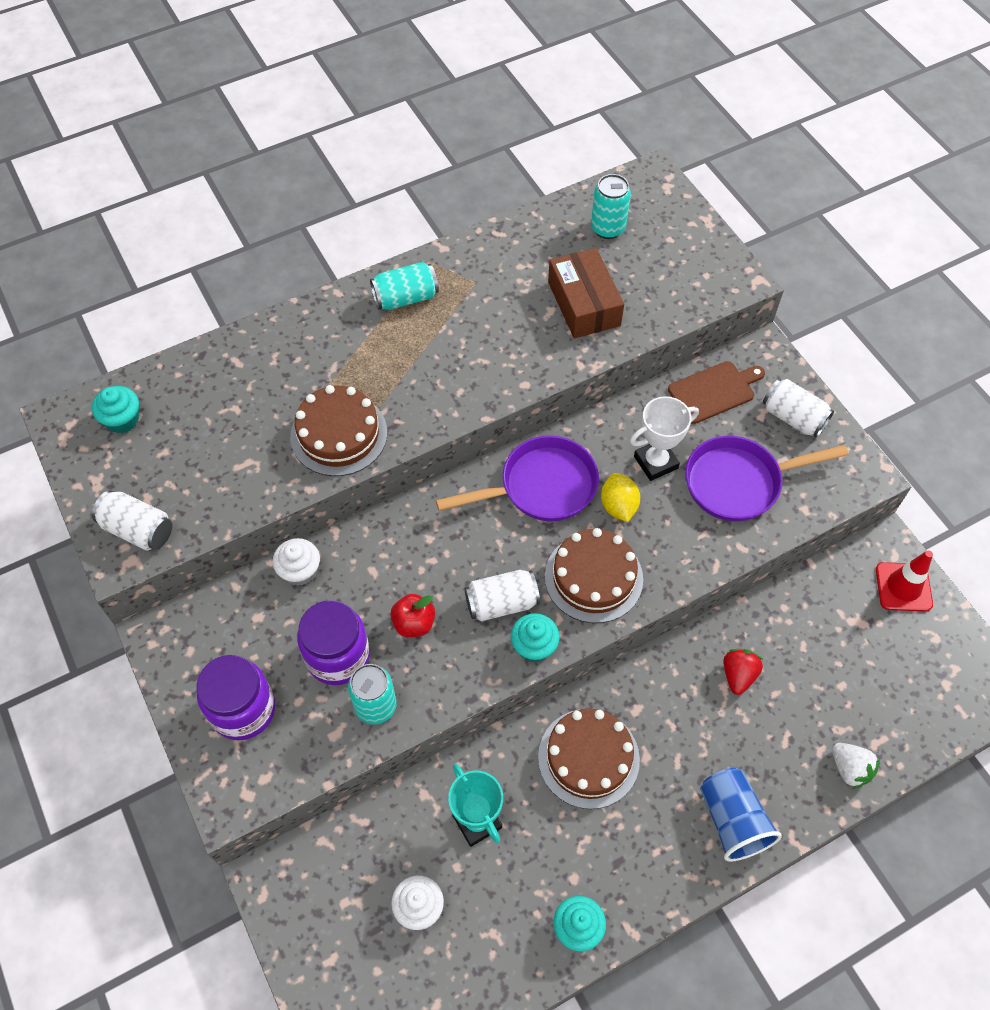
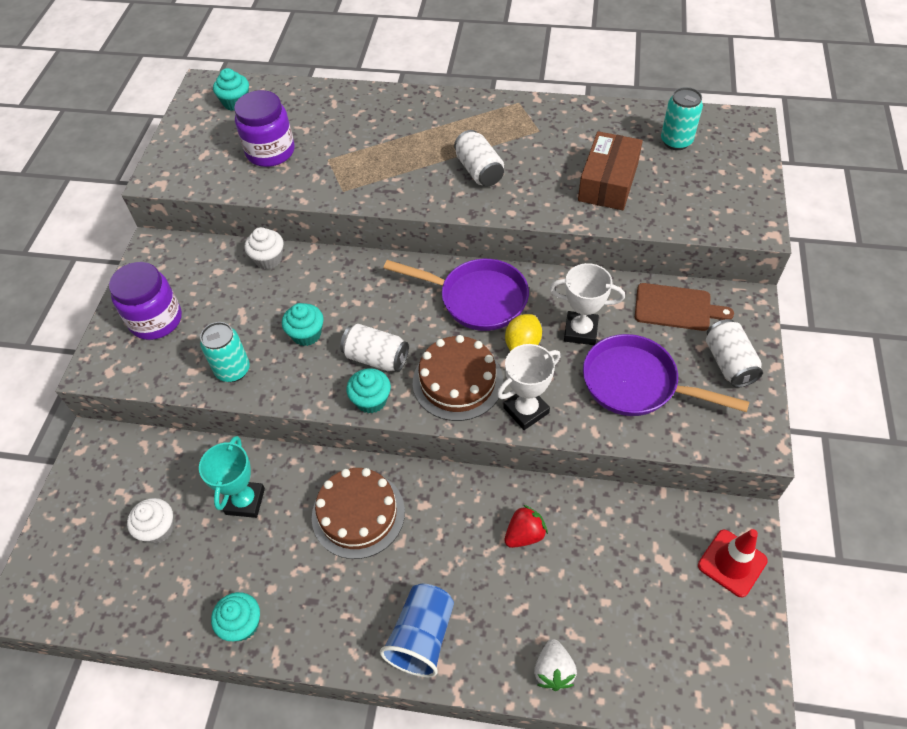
camera: 40 degrees right, 5 degrees down
(138, 530) = (182, 168): white can -> white can (479, 170)
(338, 656) = (240, 324): purple jar -> purple jar (270, 151)
(339, 434) = (353, 177): brown cake -> none
(405, 298) = (480, 117): turquoise can -> none
(414, 623) = (306, 334): red apple -> turquoise cupcake
(673, 566) = (526, 410): none -> white trophy

